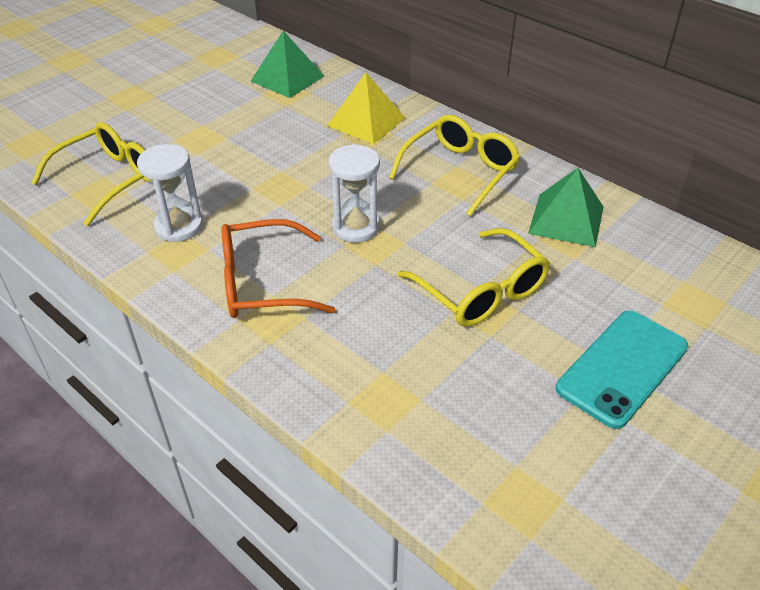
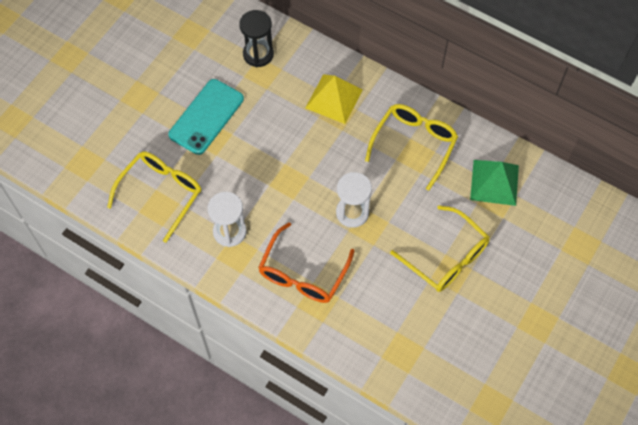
camera: 10 degrees left, 20 degrees up
(262, 283) = (303, 273): orange glasses -> orange glasses turned 45 degrees counterclockwise
(287, 78) = (258, 54): green pyramid -> black hourglass
(622, 368) = (539, 304): turquoise phone -> turquoise phone (206, 117)

